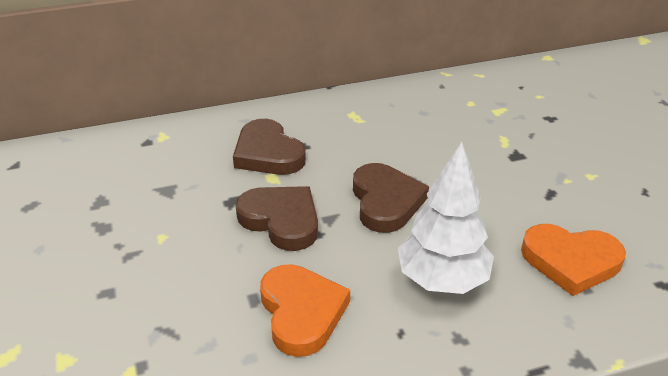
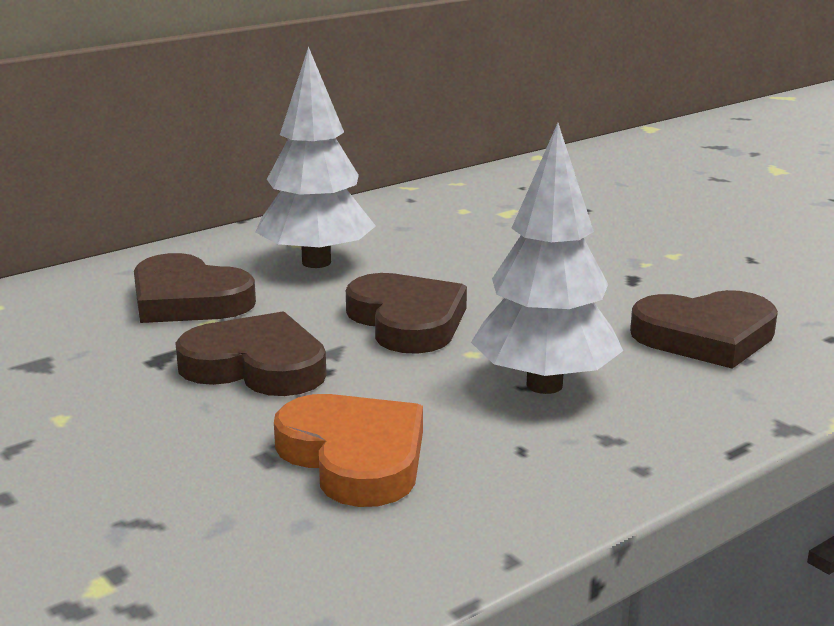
camera: 20 degrees left, 15 degrees down
(356, 135) = (316, 262): none -> white tree
(571, 261) = (705, 336): orange heart -> brown heart

